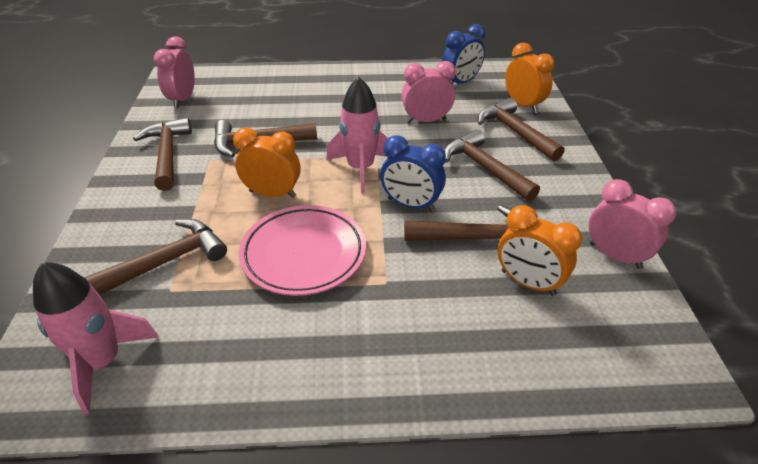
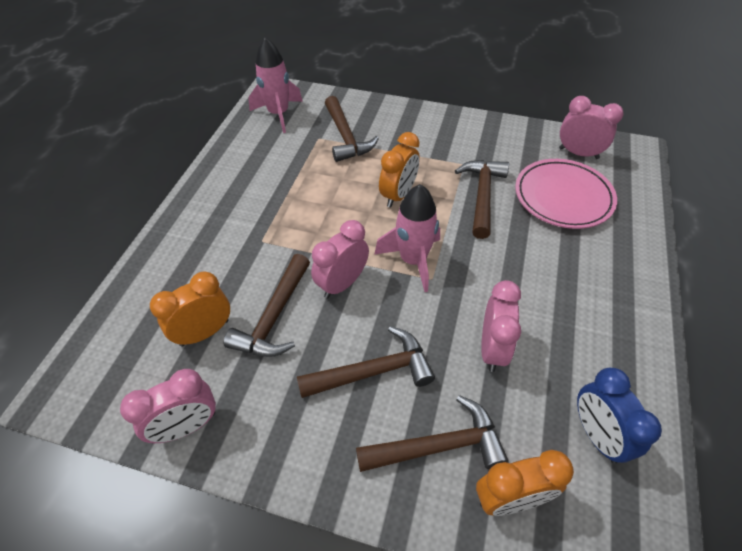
camera: 110 degrees right, 10 degrees up
(167, 154) = (479, 141): brown hammer -> none
(304, 253) = (317, 202): pink plate -> pink plate (563, 197)
(411, 205) = (342, 283): blue clock -> pink clock

